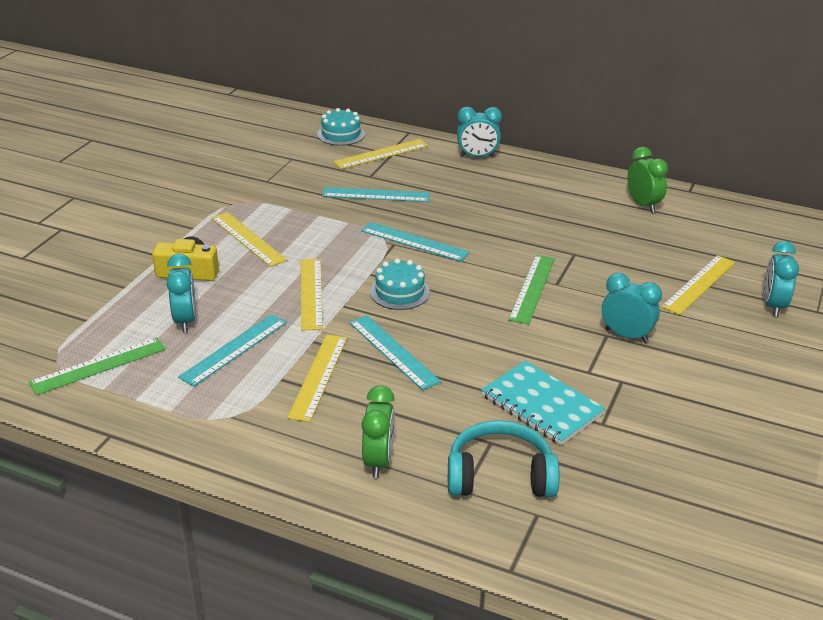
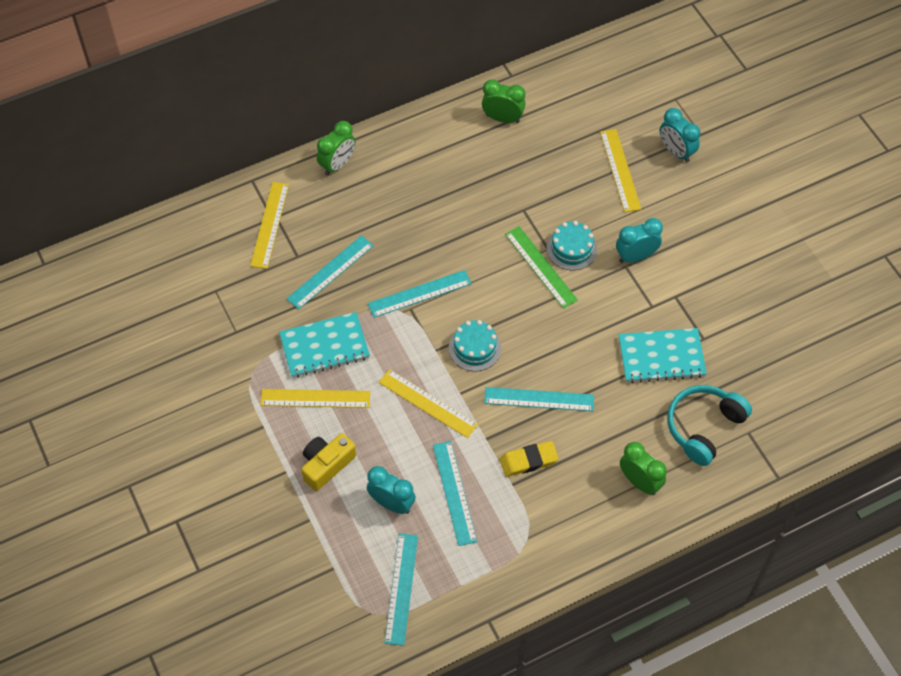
camera: 50 degrees left, 25 degrees up
(98, 366) = (401, 588): green ruler -> turquoise ruler
(303, 222) = (324, 346): none -> turquoise notebook
(318, 376) = (528, 461): yellow ruler -> yellow eraser
(341, 134) = (208, 229): turquoise cake -> turquoise cake (571, 248)
(477, 157) = (337, 164): turquoise clock -> green clock

